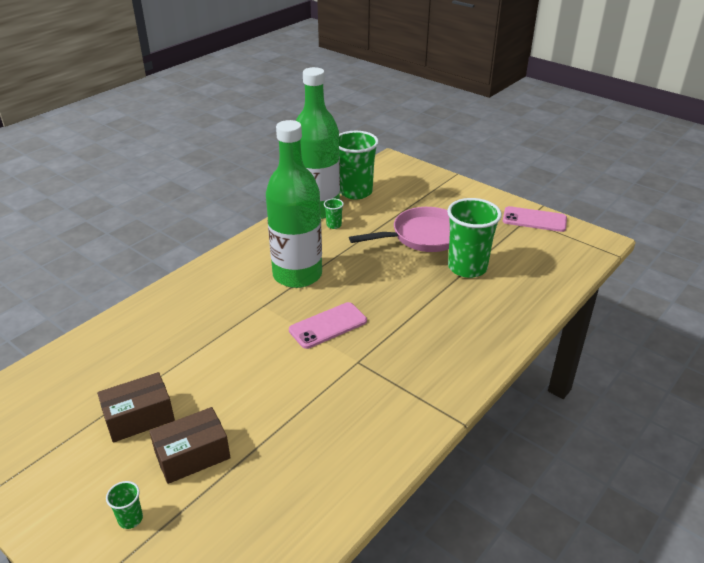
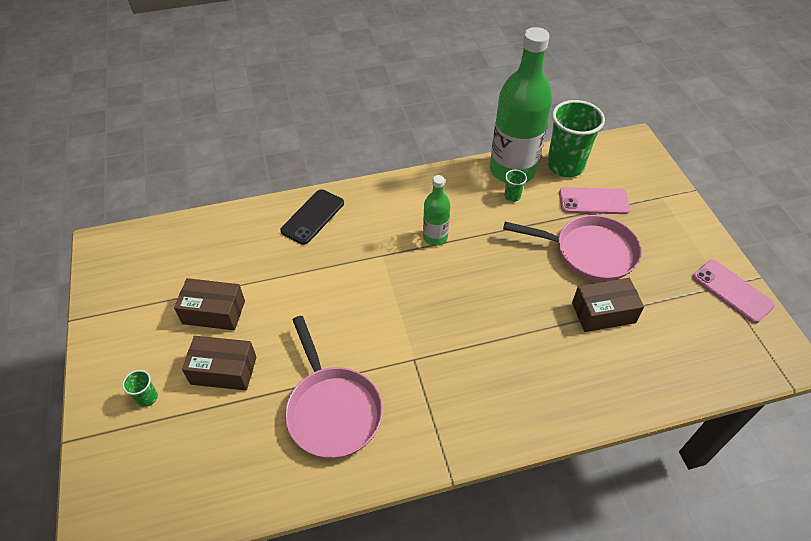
camera: 35 degrees right, 15 degrees up
(173, 305) = (312, 217): none -> black phone
(297, 275) = (435, 237): green bottle -> green bottle, size x0.49
(323, 430) = (332, 410): none -> pink pan
(328, 325) = (418, 306): pink phone -> pink phone (593, 201)
(467, 267) = (603, 313): green cup -> brown box

